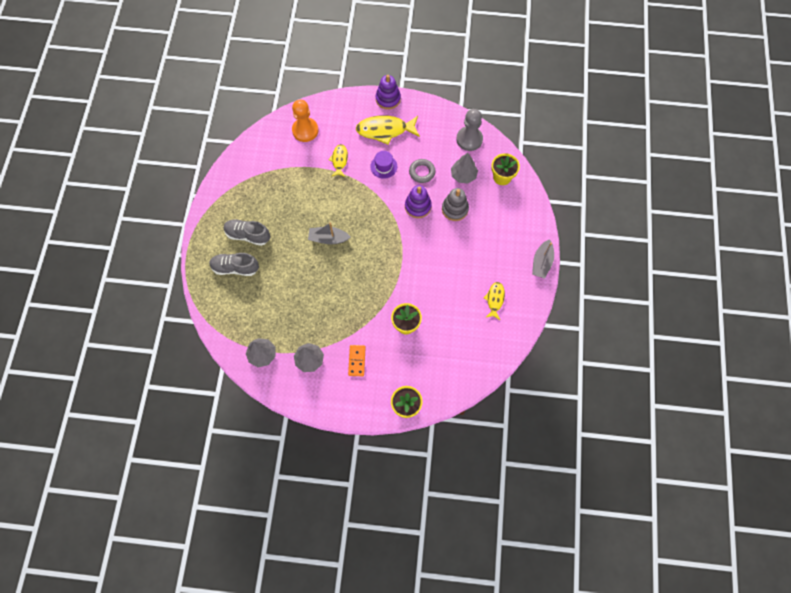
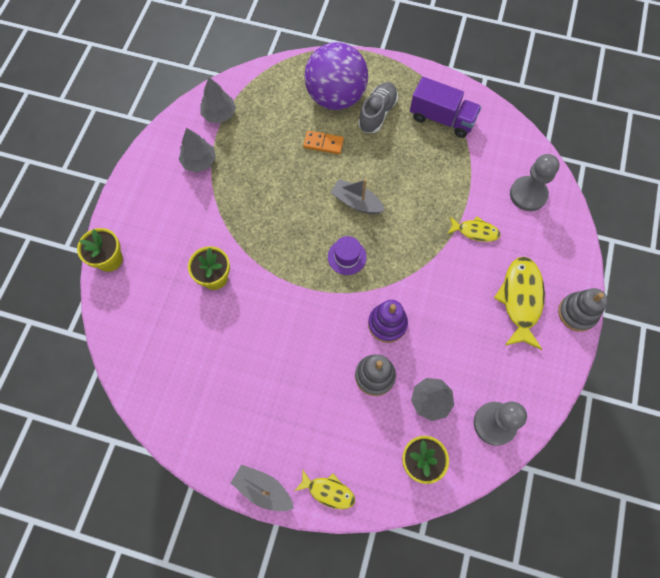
camera: 100 degrees right, 0 degrees up
(235, 268) = (336, 97): grey shoe -> purple ball
(247, 190) = (442, 118): none -> purple truck
(305, 130) = (528, 194): orange pawn -> grey pawn
(328, 238) = (356, 202): grey boat -> grey boat turned 75 degrees counterclockwise
(357, 361) = (183, 212): orange domino -> orange domino (323, 143)
(383, 166) = (459, 288): purple hat -> purple hat (347, 257)
(388, 99) = (577, 313): purple stacking toy -> grey stacking toy
(422, 172) = (443, 340): grey ring -> none
(495, 299) = (221, 403): yellow fish -> yellow fish (328, 491)

